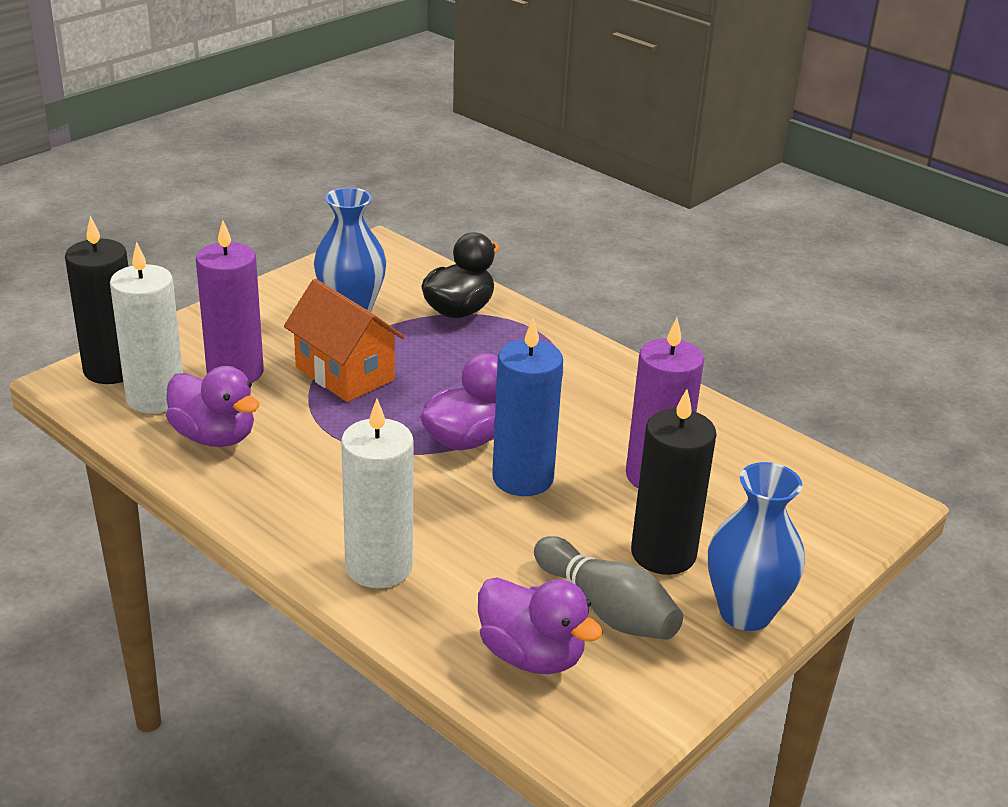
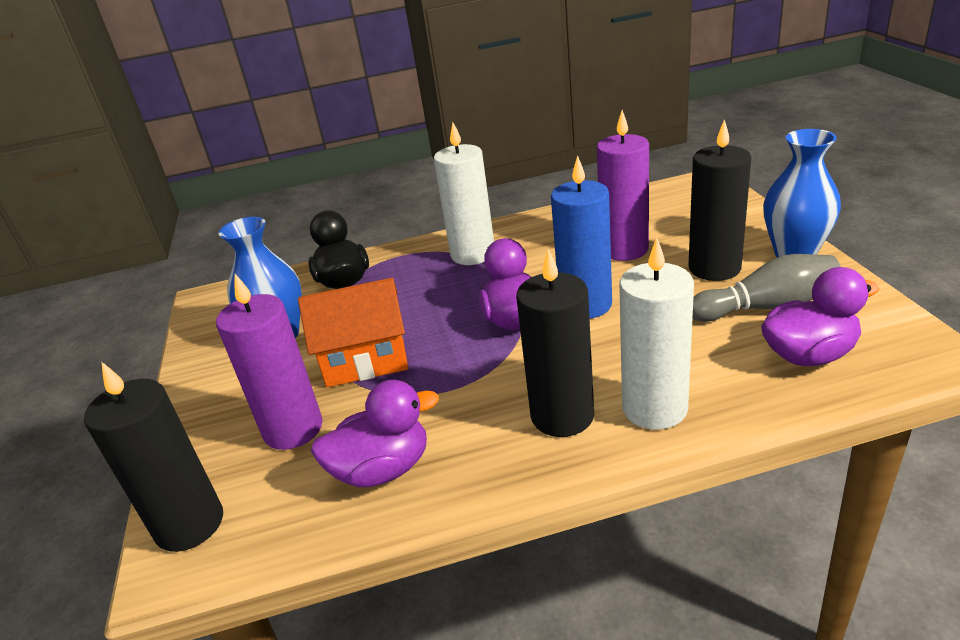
camera: 50 degrees left, 0 degrees up
(155, 398) = (276, 499): white candle -> white candle (473, 254)
(336, 513) = (562, 415): none -> black candle

